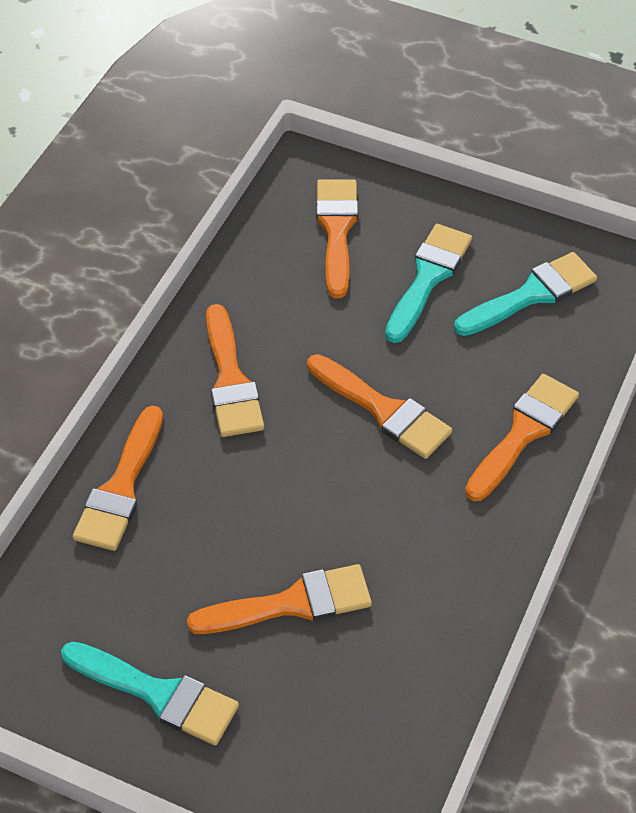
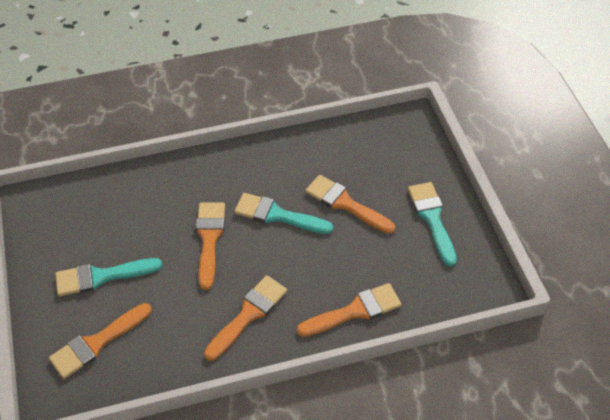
camera: 130 degrees left, 0 degrees up
(523, 432) = (175, 180): orange brush -> none
(531, 294) = (79, 226): turquoise brush -> turquoise brush (277, 215)

